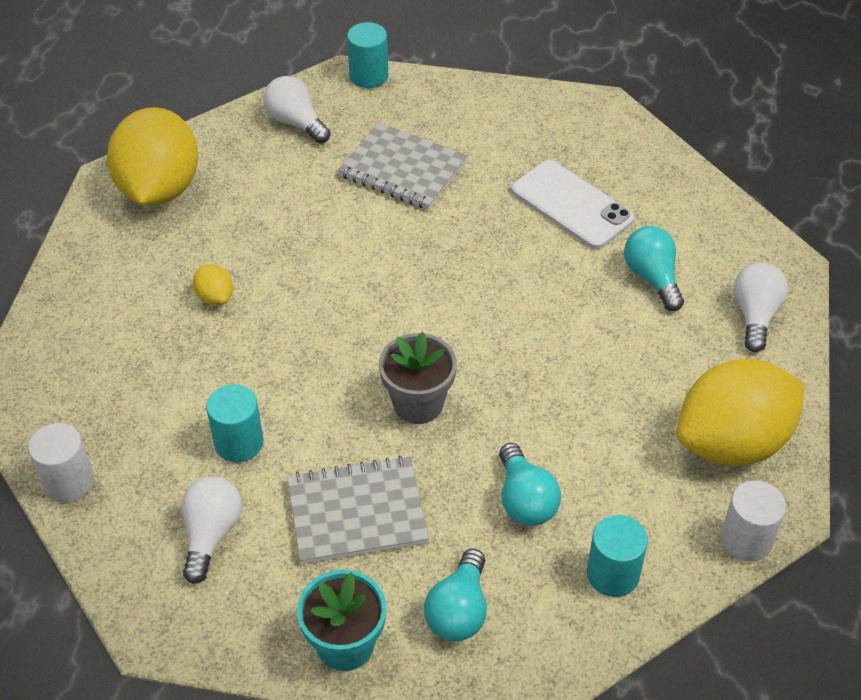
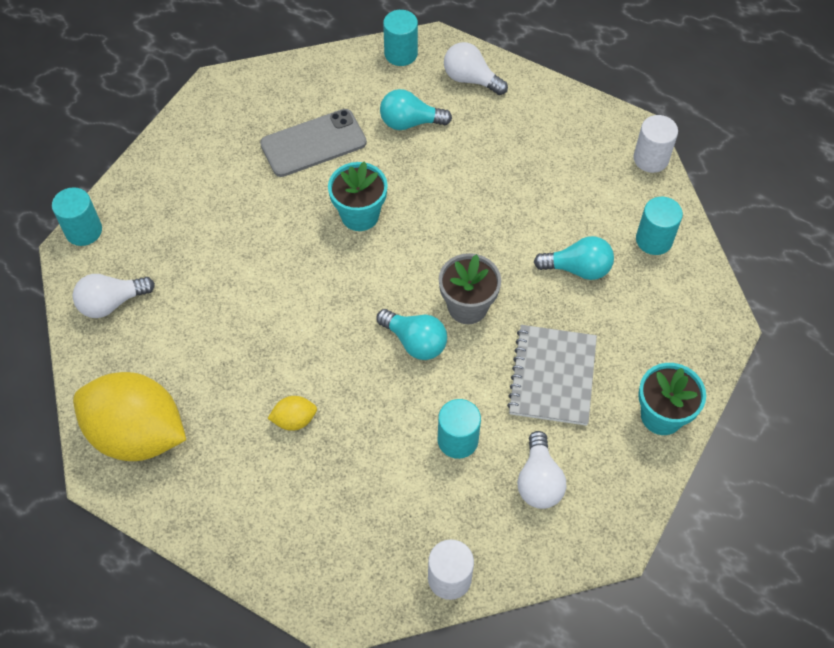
camera: 70 degrees left, 10 degrees up
(211, 534) = (539, 481): white light bulb -> white light bulb turned 120 degrees counterclockwise
(403, 169) = (214, 241): grey notebook -> none
(459, 610) = (655, 338): turquoise light bulb -> turquoise light bulb (415, 342)
(495, 272) = (360, 215): none -> turquoise flower pot
(572, 205) = (313, 143): white phone -> grey phone
(732, 442) = (572, 135): yellow lemon -> none
(750, 240) = (401, 54): none -> turquoise cylinder

